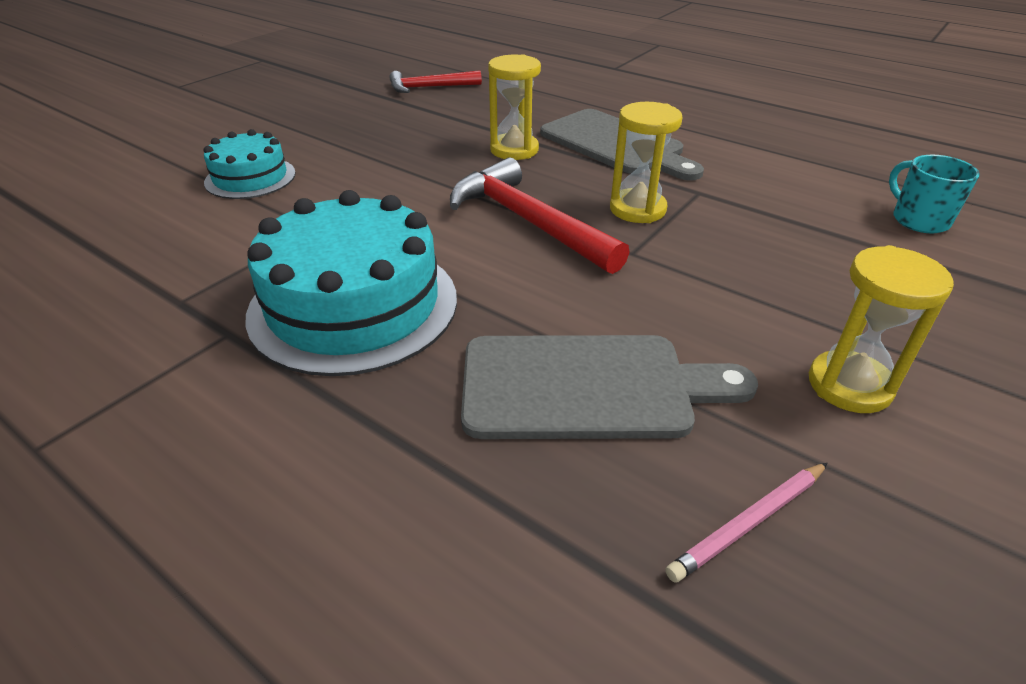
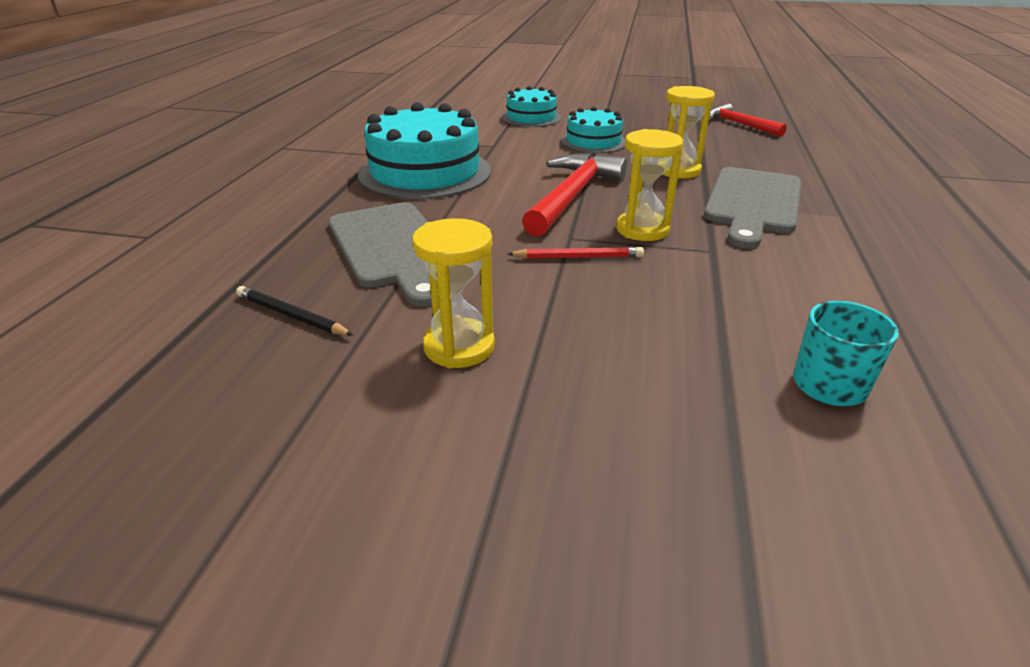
camera: 65 degrees right, 5 degrees down
(385, 165) = (593, 142): none -> turquoise cake
(680, 260) = (578, 257): none -> red pencil
(749, 523) = (291, 315): pink pencil -> black pencil

